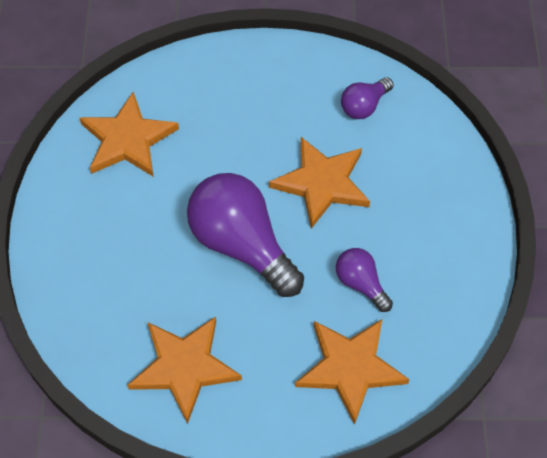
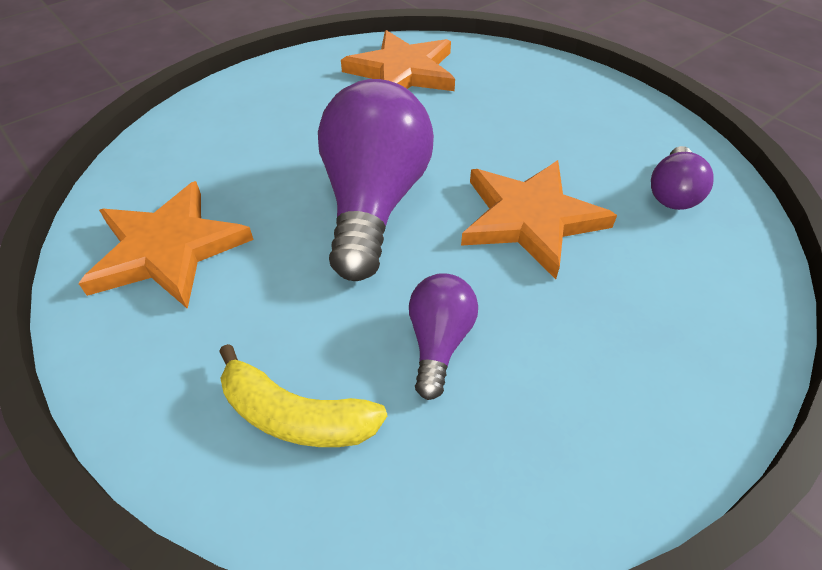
camera: 50 degrees right, 10 degrees down
(350, 368) = (295, 416): orange star -> yellow banana
(364, 106) = (672, 193): purple light bulb -> purple light bulb turned 75 degrees counterclockwise

